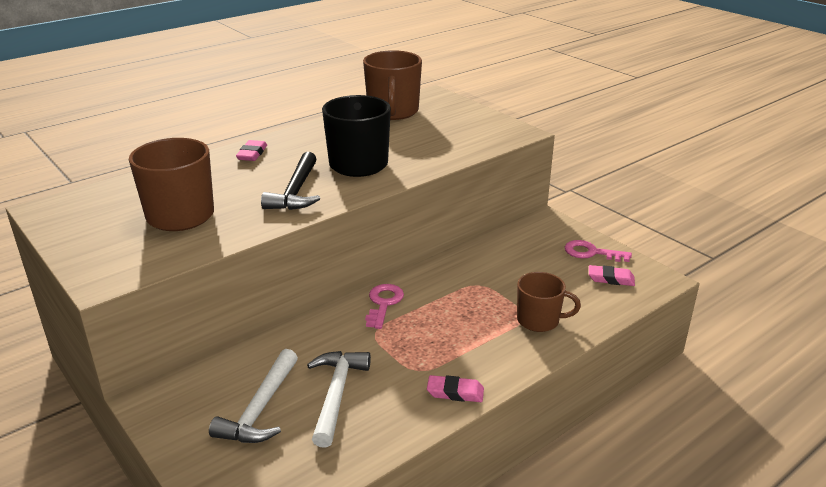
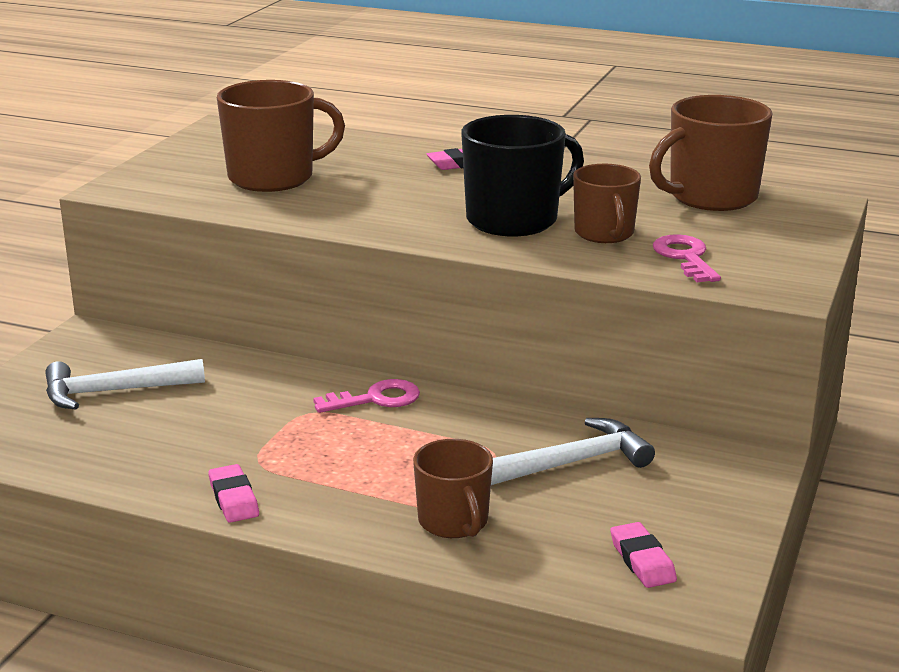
camera: 60 degrees right, 5 degrees down
(296, 192) = (393, 210): black hammer -> none
(336, 394) = (170, 425): white hammer -> white hammer (574, 462)
(407, 148) = (604, 234): none -> brown mug
(591, 253) = (703, 525): pink key -> pink key (685, 257)

